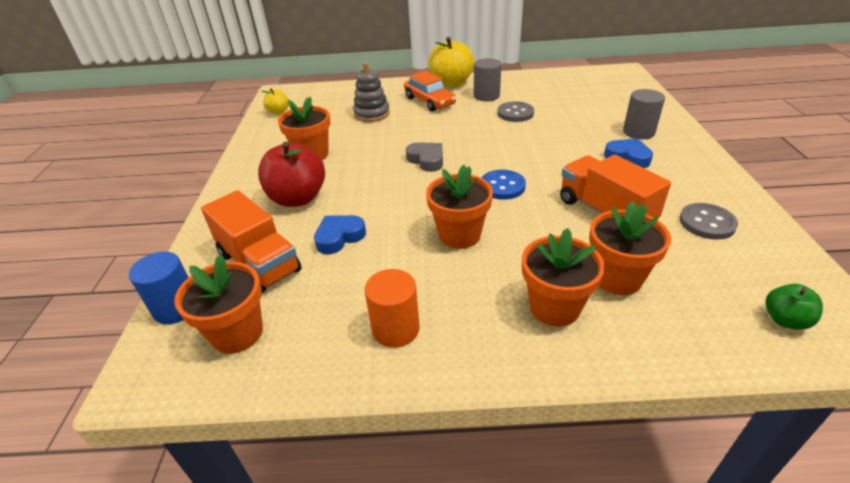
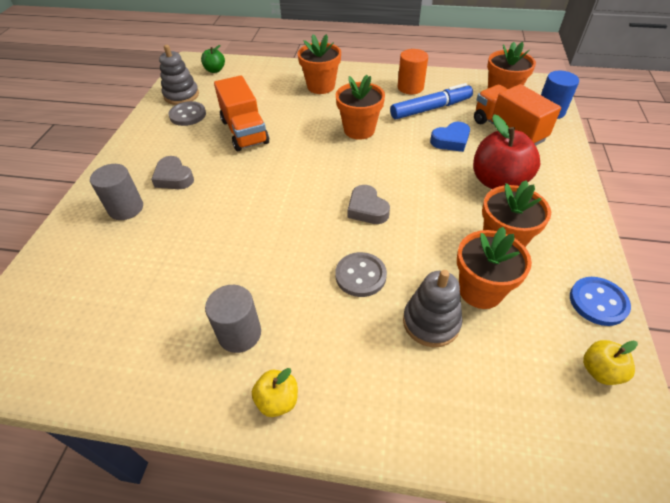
camera: 170 degrees left, 10 degrees up
(362, 285) = (430, 109): none -> blue marker
(429, 101) = (334, 340): orange car -> none
(451, 83) = (277, 400): yellow apple -> yellow apple, size x0.51
(502, 186) = (307, 165): blue button -> blue button (598, 302)
(515, 113) = (227, 274): grey button -> grey button (360, 276)
(617, 278) = (276, 94): orange flower pot -> orange flower pot (480, 290)
(628, 157) = (174, 177): blue heart -> grey heart
(762, 253) = (181, 95): none -> grey stacking toy

